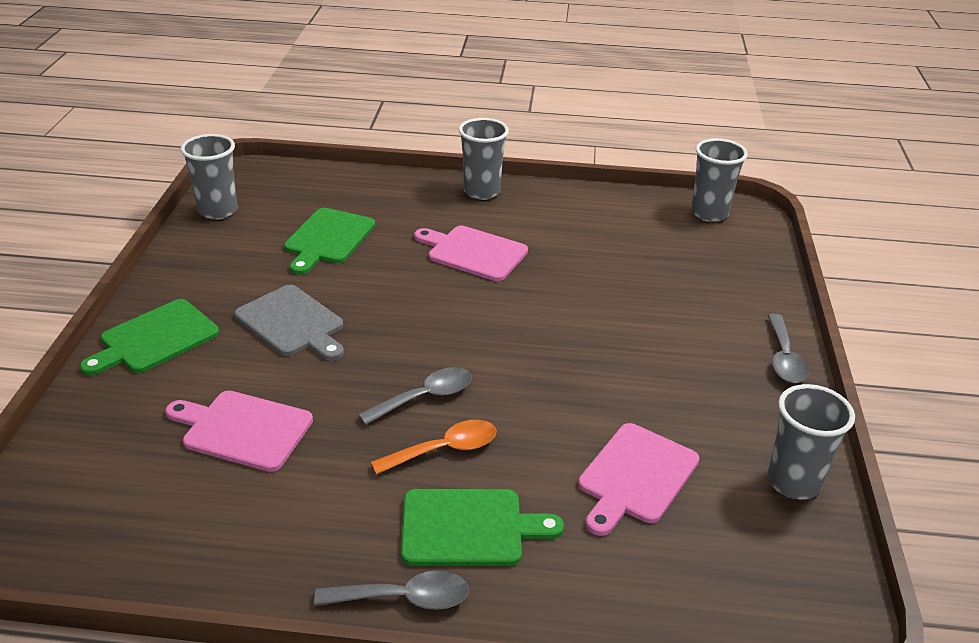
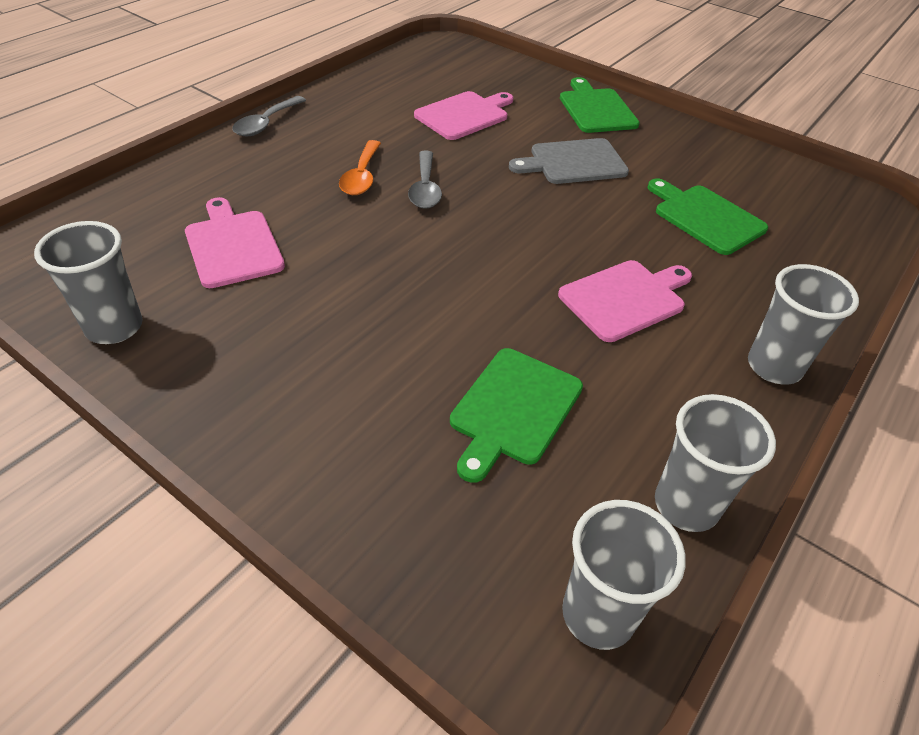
camera: 120 degrees right, 10 degrees up
(218, 211) = (790, 175): grey cup -> grey cup (686, 505)
(469, 528) = (284, 160): green cutting board -> green cutting board (513, 409)
(784, 358) = (238, 444): grey spoon -> none

